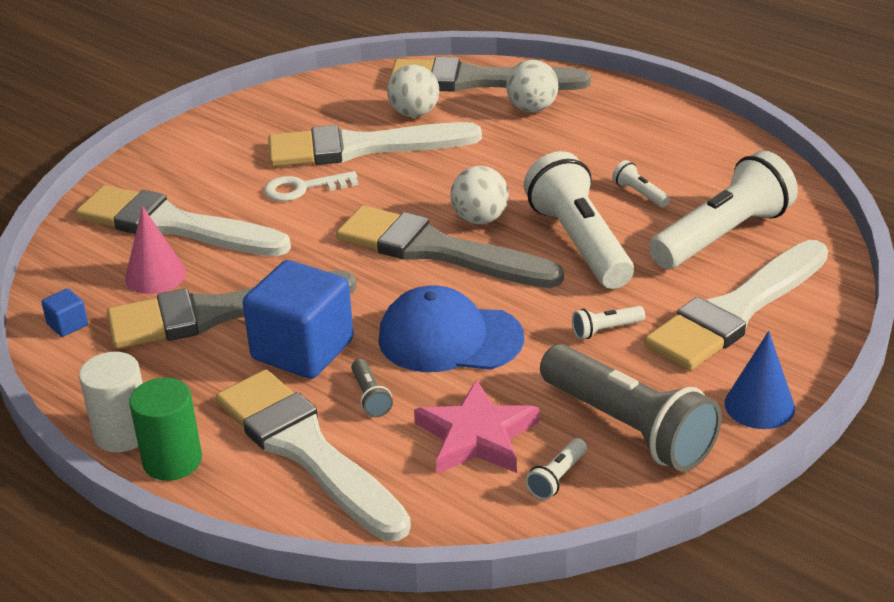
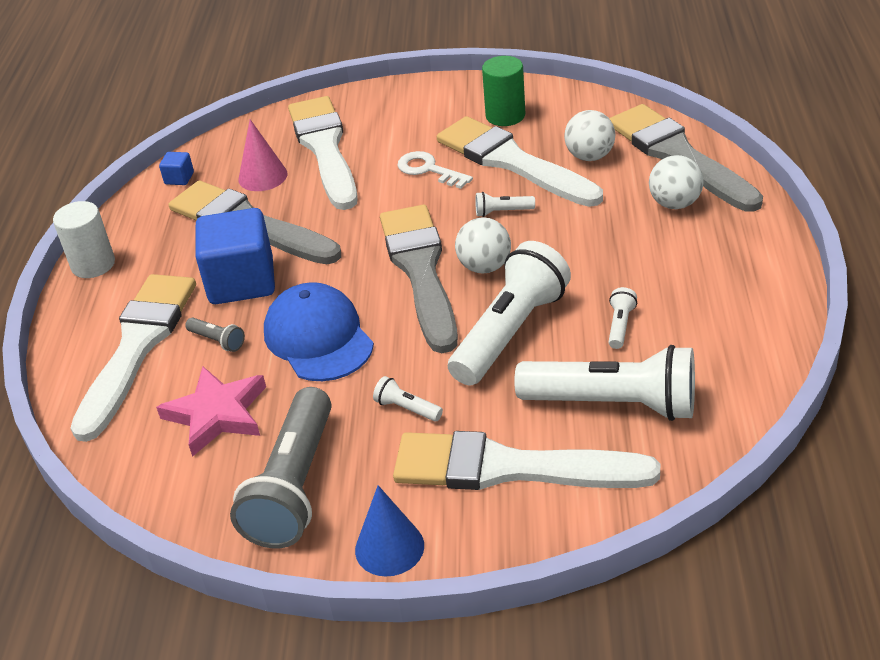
camera: 55 degrees right, 5 degrees up
(172, 461) = (83, 299): green cylinder -> green cylinder (505, 116)
(370, 397) = (217, 341): grey flashlight -> grey flashlight turned 90 degrees counterclockwise
(557, 478) = (202, 480): white flashlight -> white flashlight (502, 212)

